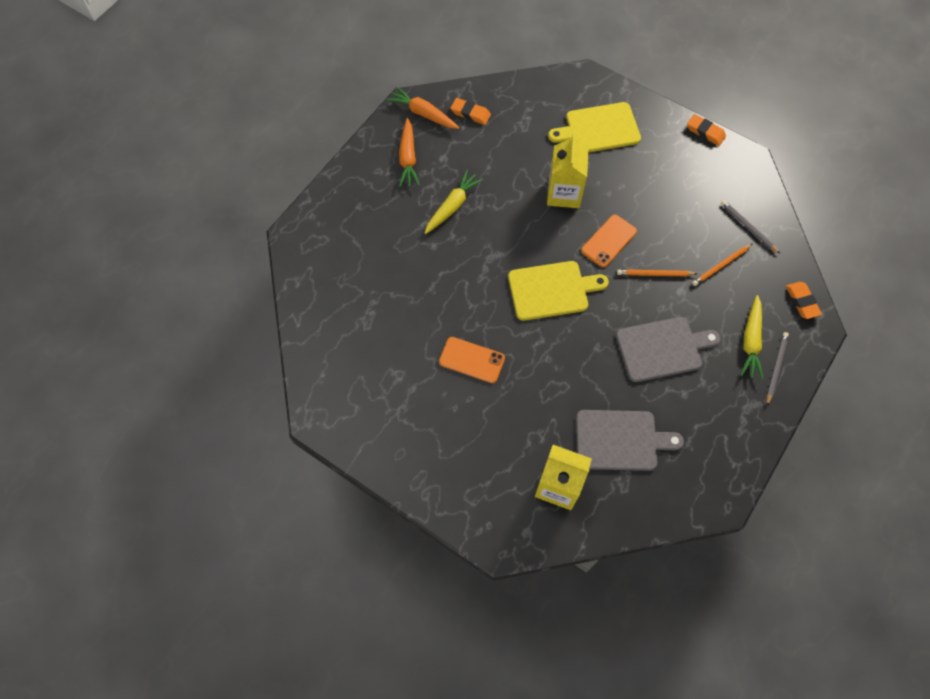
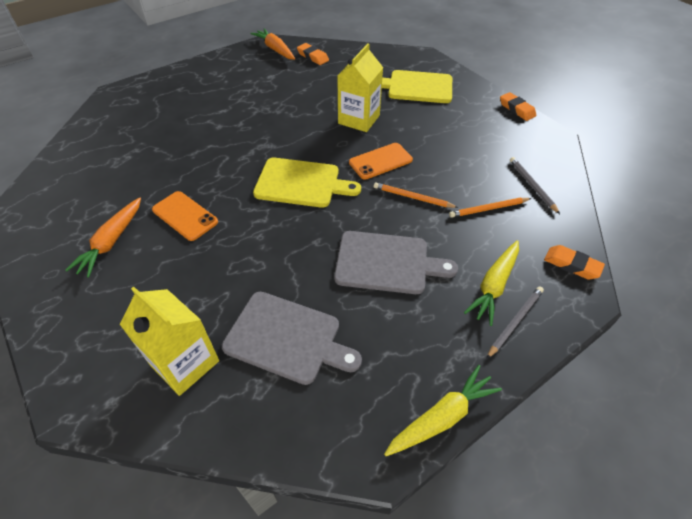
camera: 20 degrees right, 15 degrees down
(408, 158) = (243, 70): orange carrot -> orange carrot (112, 241)
(452, 206) = (255, 106): yellow carrot -> yellow carrot (441, 417)
(801, 302) = (571, 265): orange eraser -> orange eraser turned 60 degrees counterclockwise

